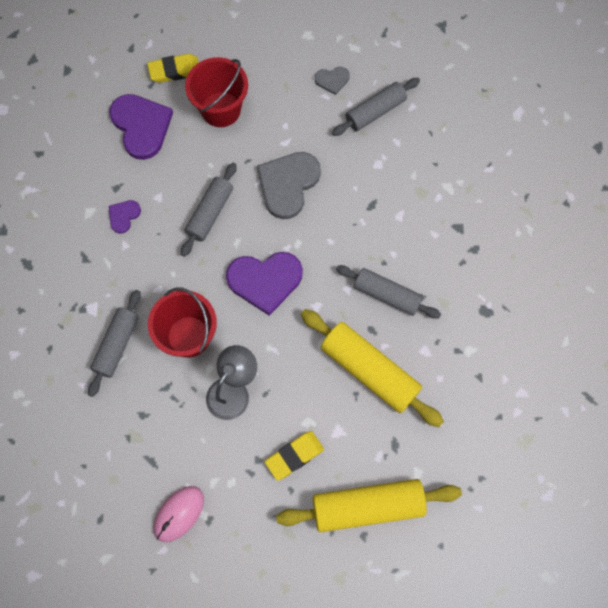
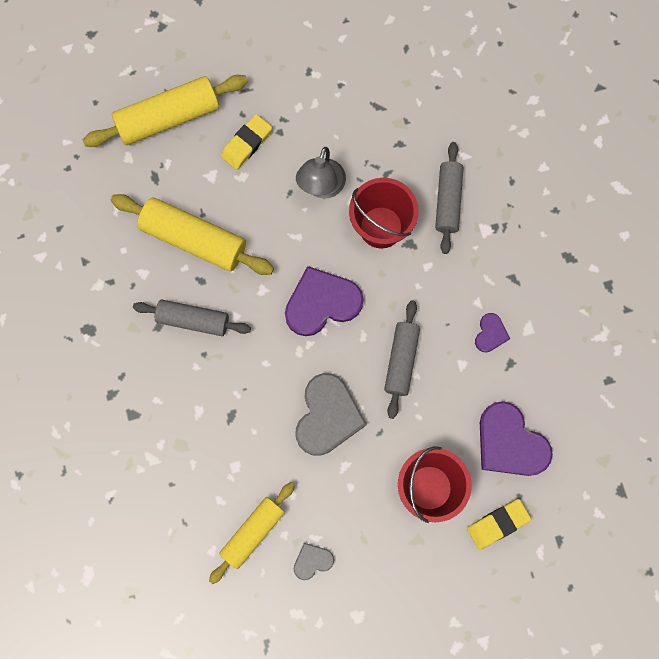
camera: 165 degrees right, 5 degrees up
(179, 514) = (337, 69): pink mouse -> none
(375, 111) = (253, 532): grey rolling pin -> yellow rolling pin

